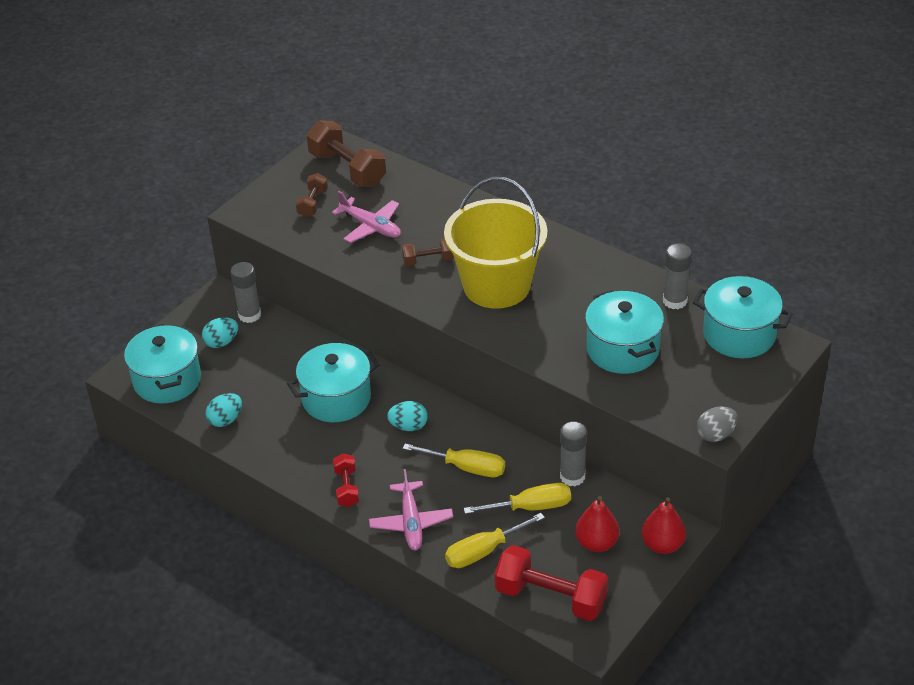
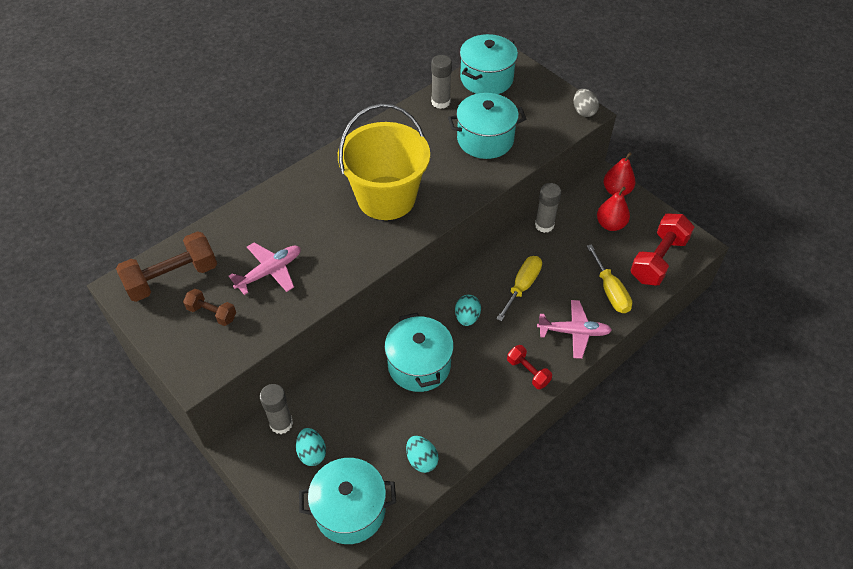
camera: 80 degrees left, 10 degrees up
(346, 488) = (528, 372): red dumbbell -> red dumbbell turned 45 degrees clockwise
(428, 260) = (335, 237): brown dumbbell -> none
(531, 507) = (570, 254): yellow screwdriver -> none

